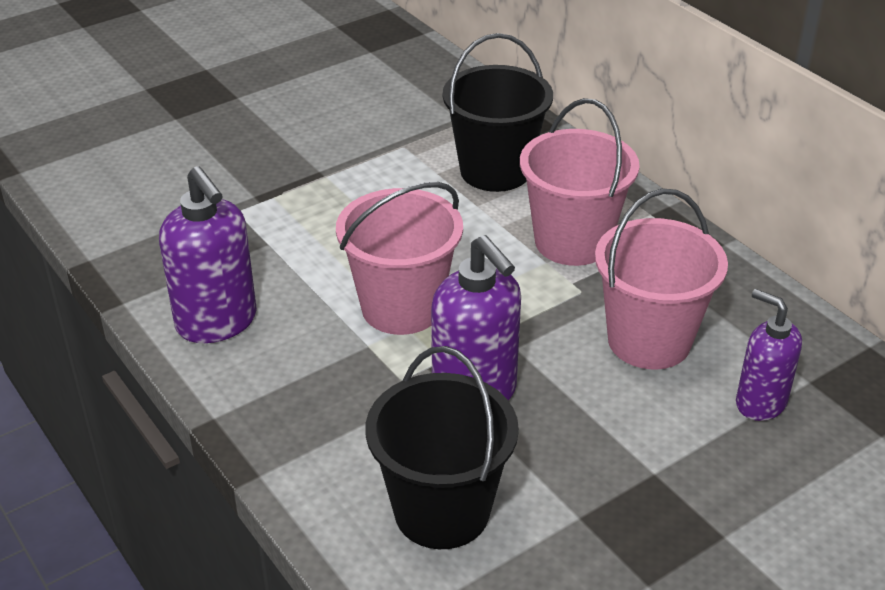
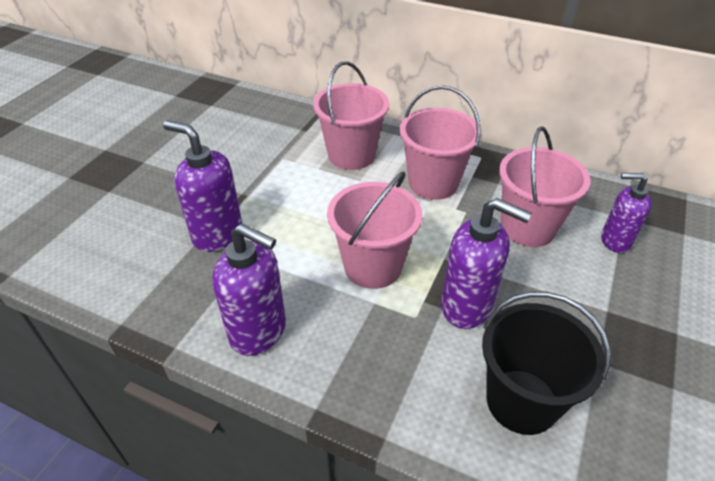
camera: 30 degrees left, 5 degrees up
(254, 206) = (217, 234): none -> purple soap dispenser
(495, 171) = (351, 155): black bucket -> pink bucket

